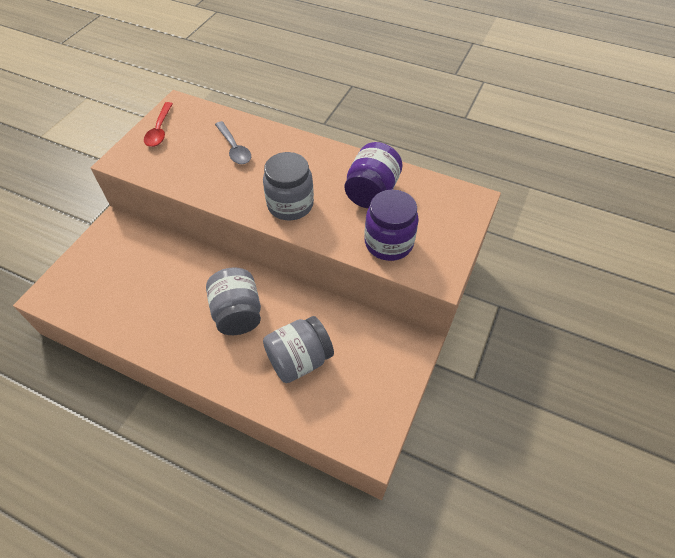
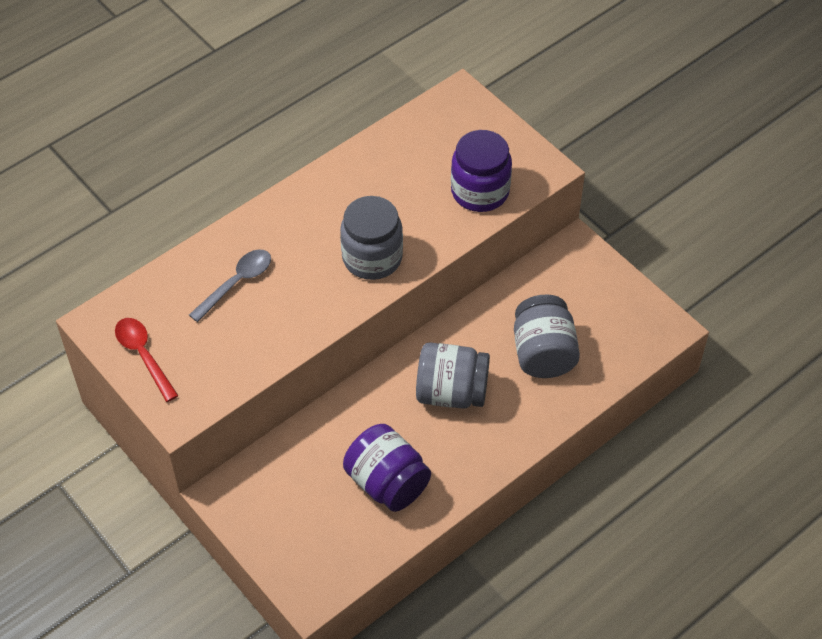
camera: 65 degrees left, 0 degrees up
(160, 130) = (143, 356): red spoon -> red spoon turned 150 degrees counterclockwise
(234, 148) = (236, 283): grey spoon -> grey spoon turned 45 degrees counterclockwise
(371, 192) = (397, 176): purple jar -> purple jar (387, 483)

